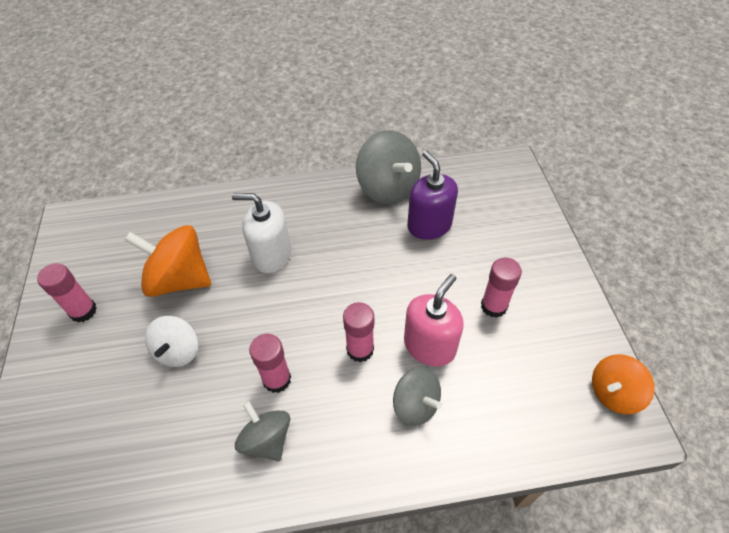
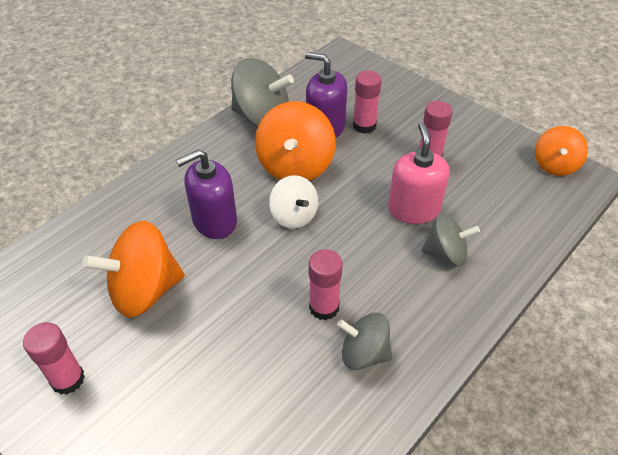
camera: 40 degrees left, 5 degrees down
(178, 351) = (211, 345): white spinning top -> white spinning top (294, 216)
(271, 255) = (214, 221): white soap dispenser -> purple soap dispenser
(360, 349) = (366, 244): pink glue stick -> pink glue stick (364, 126)
(372, 245) = (295, 166): none -> orange spinning top

